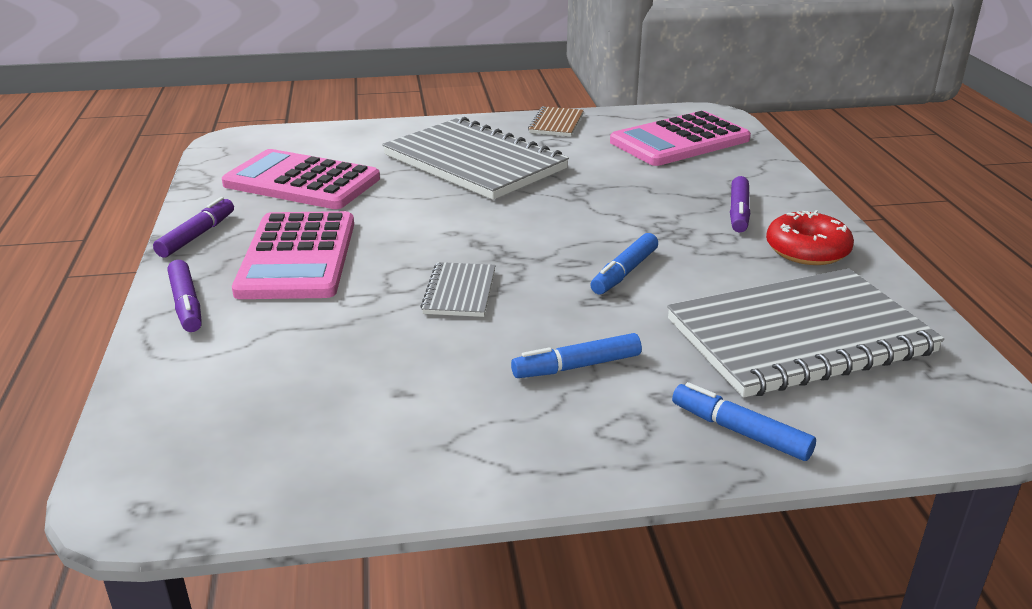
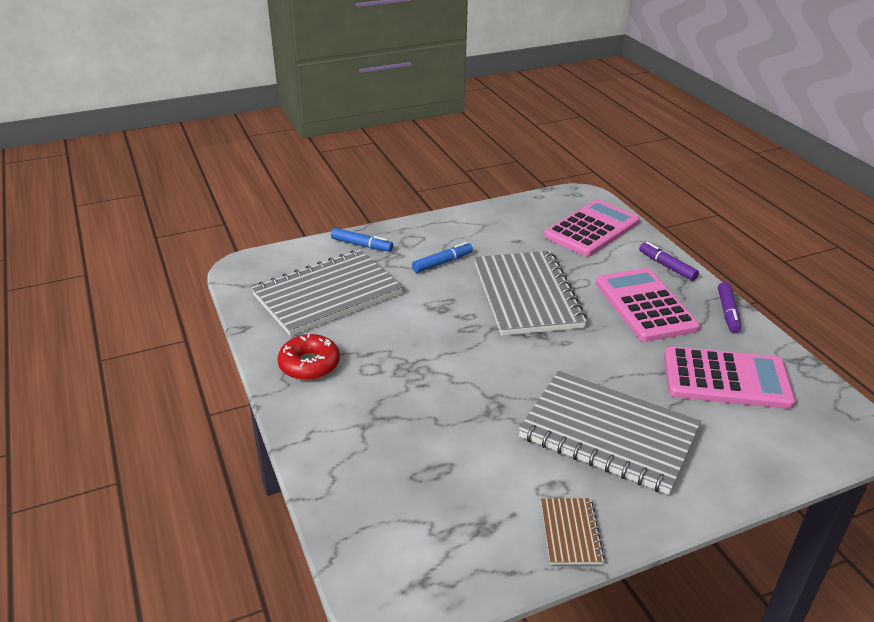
camera: 165 degrees right, 5 degrees up
(459, 292) = (527, 295): grey notebook -> grey notebook, size x2.23
(624, 272) = (434, 325): blue marker -> none
(679, 141) = (420, 517): pink calculator -> pink calculator (592, 229)
(738, 212) = (358, 400): purple marker -> none

